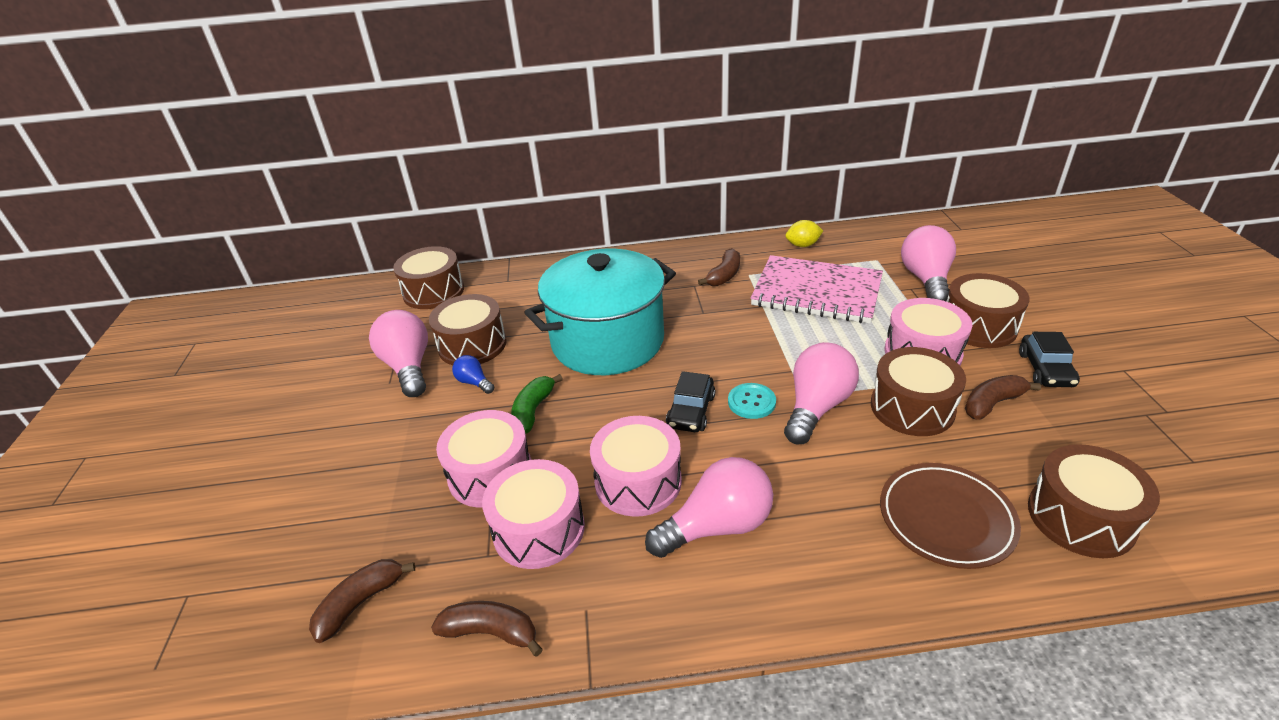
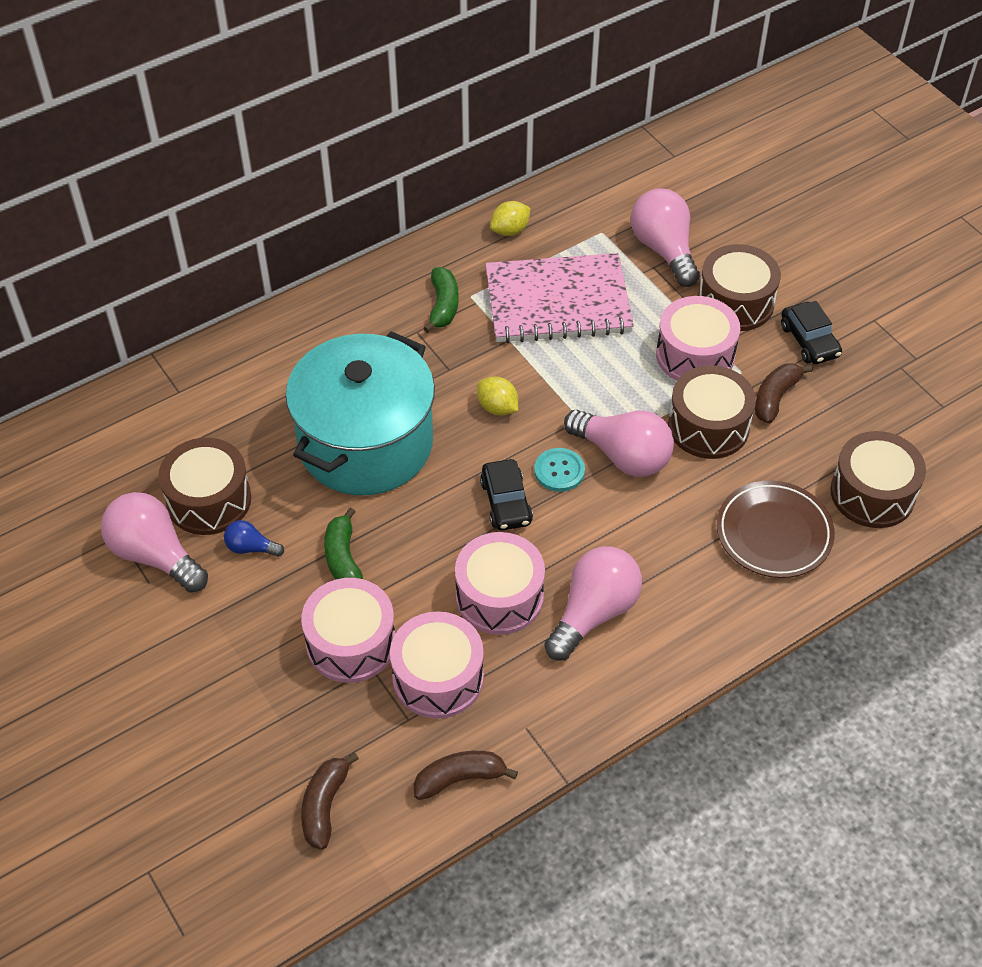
camera: 30 degrees left, 15 degrees up
(434, 292) = (92, 438): brown drum -> none
(724, 275) = (443, 305): brown banana -> green banana
(726, 345) = (497, 407): none -> yellow lemon
(816, 407) = (623, 455): pink light bulb -> pink light bulb turned 120 degrees clockwise

